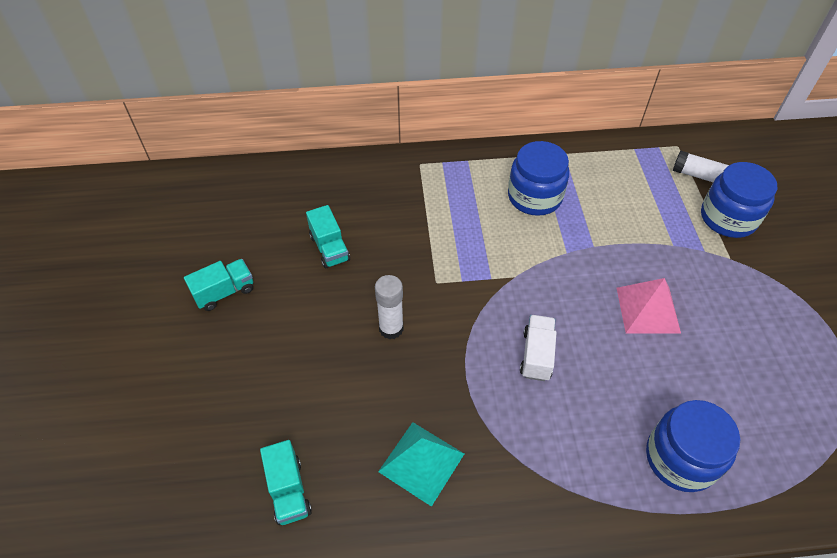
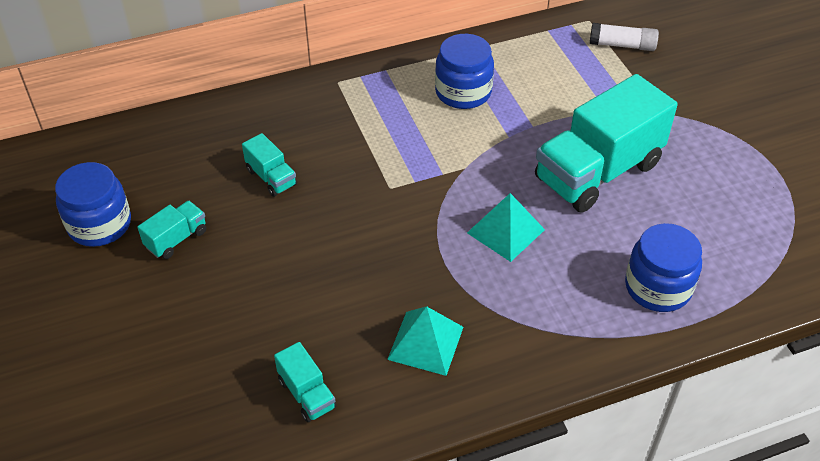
camera: 15 degrees left, 5 degrees down
(391, 328) = (359, 237): white glue stick -> none
(536, 355) = (506, 231): white truck -> turquoise pyramid
(648, 310) = (598, 172): pink pyramid -> turquoise truck
(728, 218) = (651, 77): blue jar -> blue jar (100, 224)

